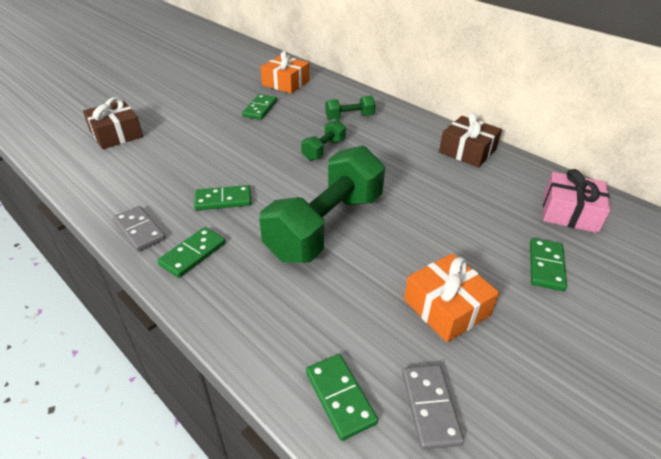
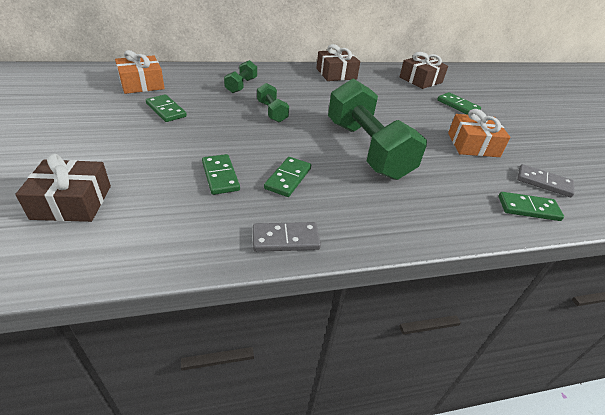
camera: 60 degrees left, 0 degrees up
(193, 254) = (348, 219): green domino -> green domino (220, 176)
(569, 212) = (420, 80): pink gift -> brown gift

